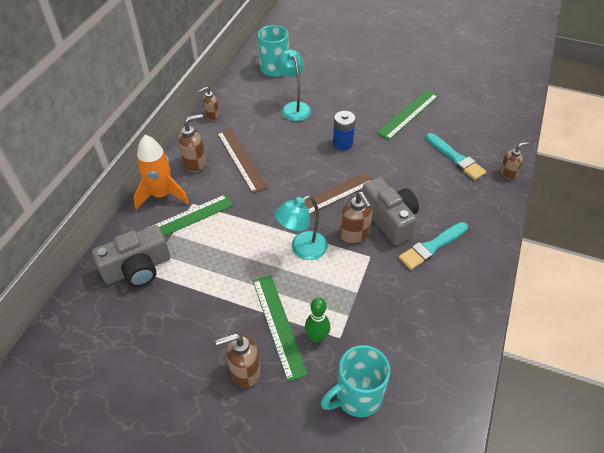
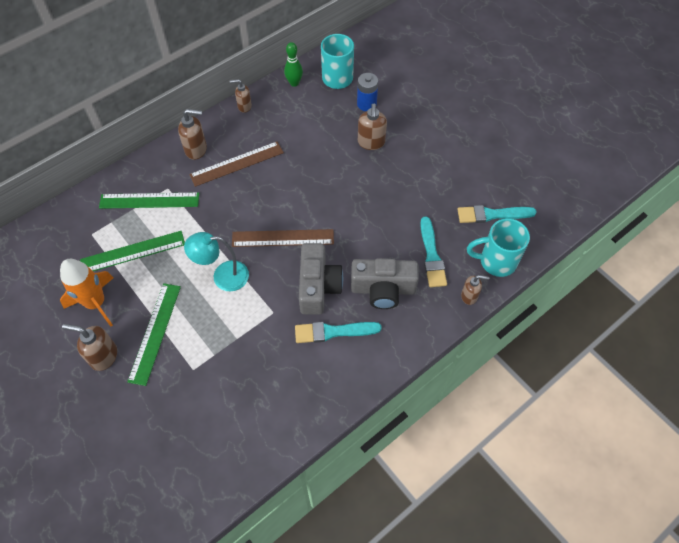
camera: 30 degrees right, 10 degrees up
(138, 268) = (87, 227): grey camera -> grey camera (383, 289)
(162, 195) = (149, 168): orange rocket -> orange rocket (96, 303)
(241, 159) = (237, 164): brown ruler -> brown ruler turned 60 degrees clockwise
(293, 107) = (323, 130): turquoise lamp -> none
(317, 337) = (176, 359): green bowling pin -> green bowling pin (294, 83)
(342, 143) = (337, 189): blue battery -> blue battery (366, 104)
(354, 235) = (276, 285): brown soap dispenser -> brown soap dispenser (371, 143)
(356, 397) = (168, 424): turquoise mug -> turquoise mug (496, 261)
(408, 114) = (425, 186): green ruler -> green ruler (133, 252)
(472, 113) = (492, 215): none -> turquoise brush

